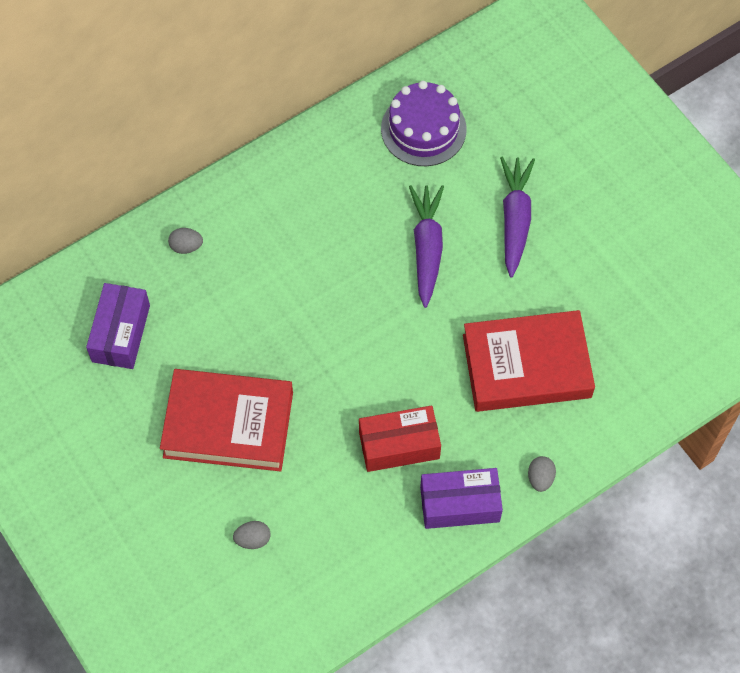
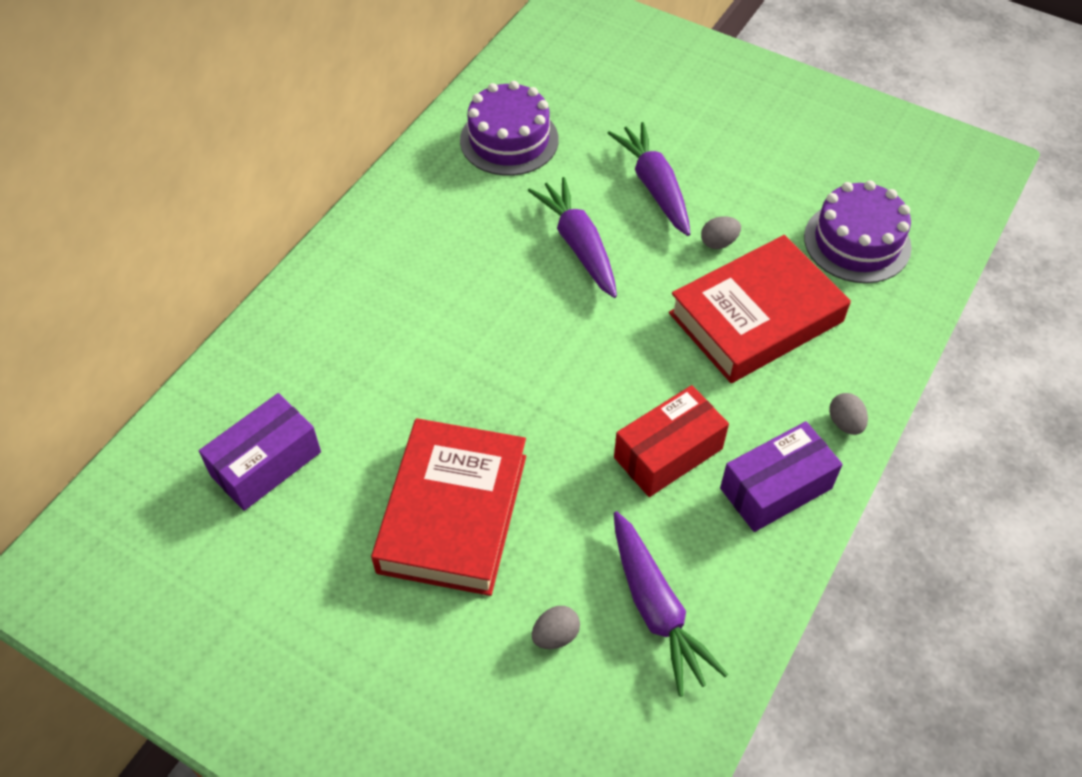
camera: 25 degrees left, 10 degrees down
(121, 333) = (266, 463): purple box -> purple box turned 60 degrees clockwise
(186, 246) = (302, 341): grey egg -> grey egg (718, 242)
(228, 424) = (453, 513): red book -> red book turned 60 degrees counterclockwise
(328, 552) = (656, 609): none -> purple carrot
(646, 335) = (857, 242): none -> purple cake

